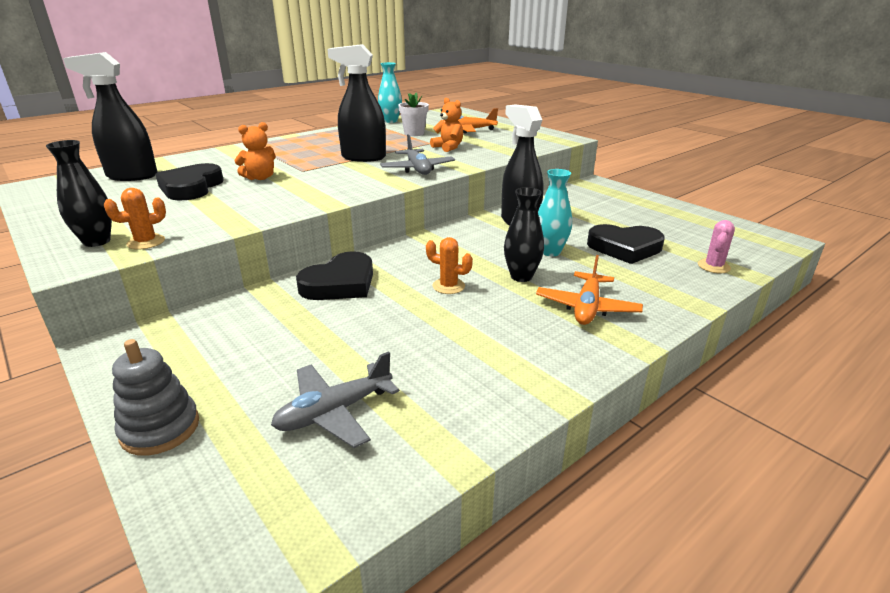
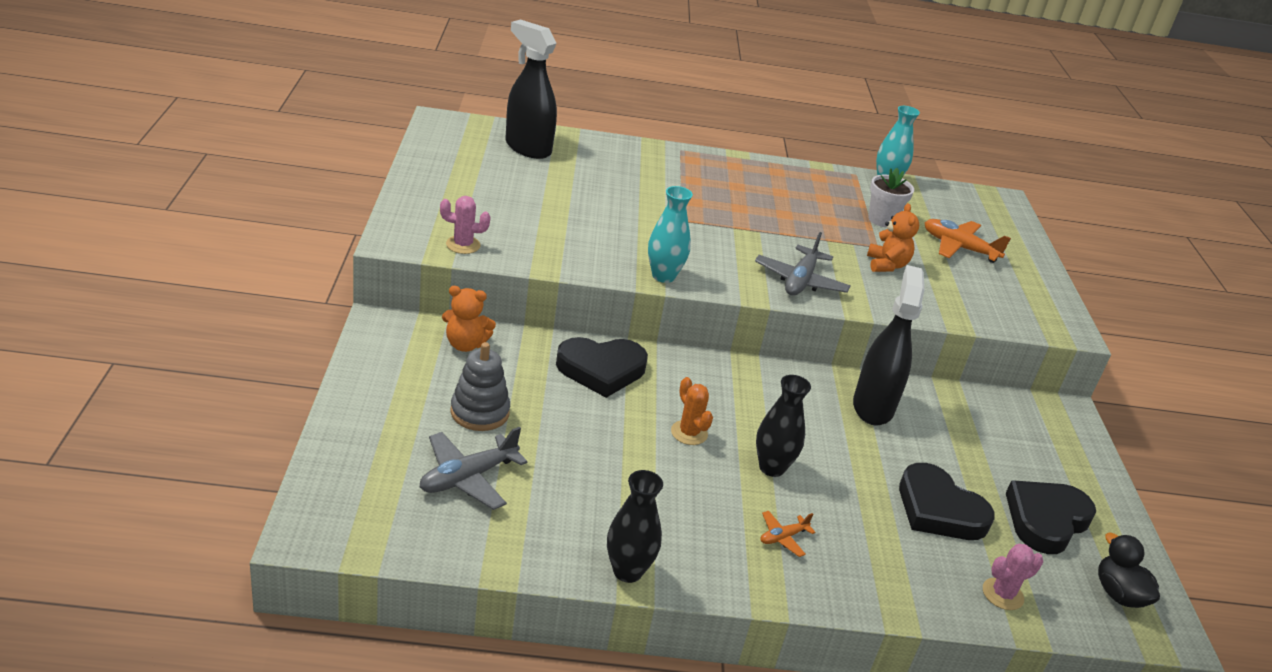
camera: 35 degrees right, 5 degrees up
(97, 241) = (431, 224): black vase -> black vase (627, 571)
(146, 242) = (463, 245): orange cactus -> pink cactus
(160, 429) = (358, 413): grey stacking toy -> grey stacking toy (480, 412)
(191, 187) = (560, 191): black heart -> black heart (1046, 520)
(260, 178) = (631, 210): orange teddy bear -> orange teddy bear (465, 344)
(334, 412) = (468, 478): grey plane -> grey plane turned 45 degrees counterclockwise
(363, 157) = (768, 232): black spray bottle -> none
(550, 252) = (846, 461): turquoise vase -> turquoise vase (663, 276)
(587, 307) = (783, 537): orange plane -> orange plane, size x0.53
(744, 238) = (1118, 594): none -> black duck

